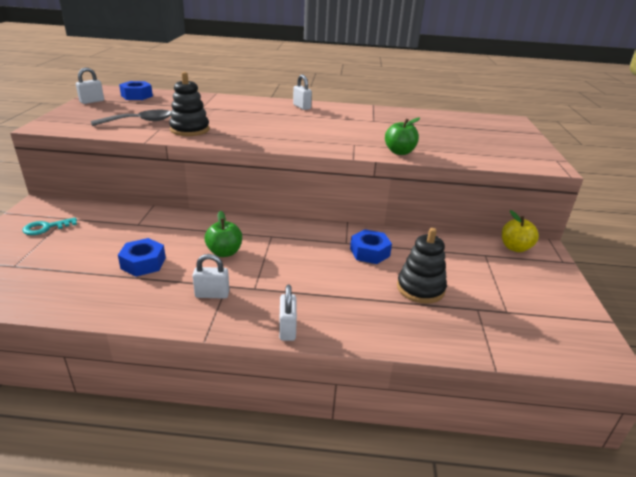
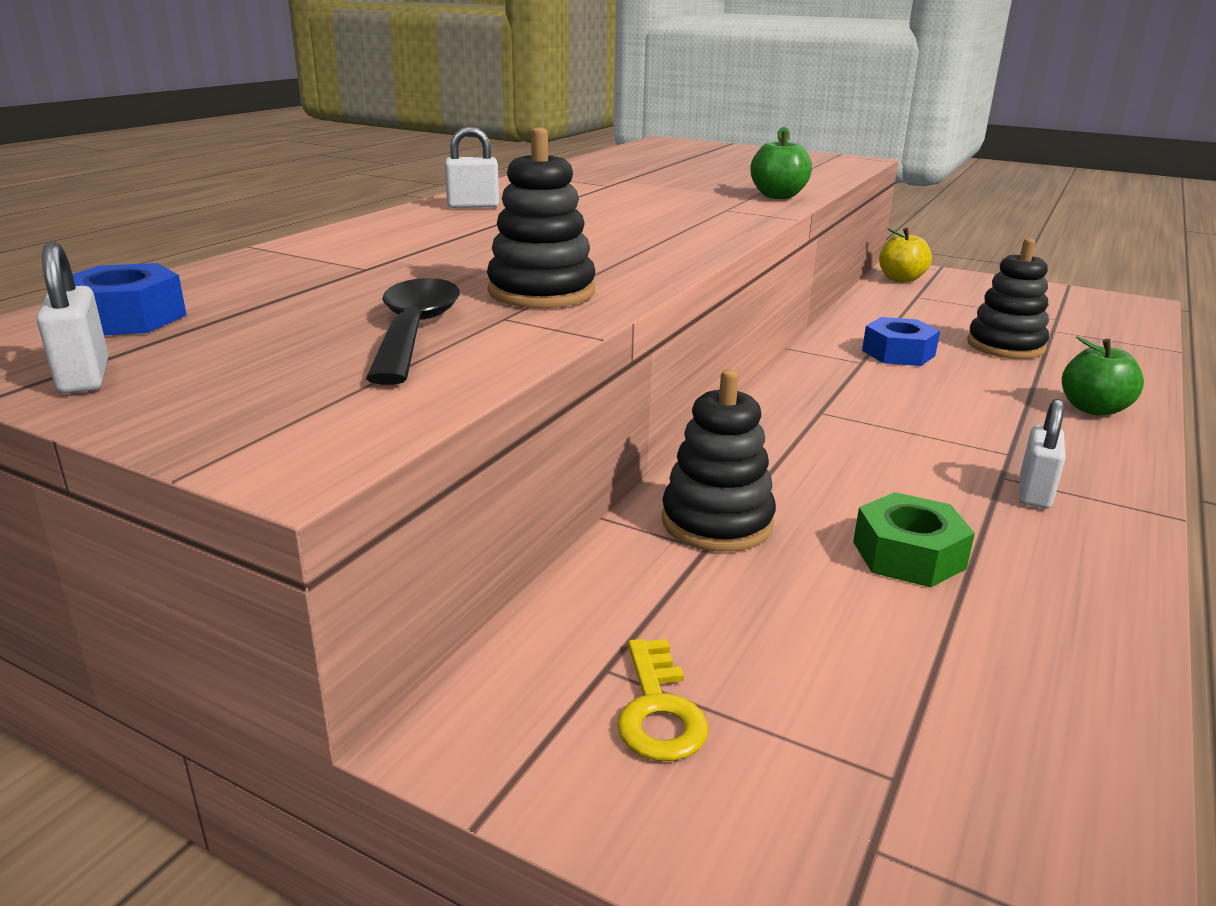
camera: 65 degrees left, 5 degrees down
(46, 228) = (658, 710): turquoise key -> yellow key
(139, 121) = (415, 331): grey spoon -> black spoon
(143, 263) = (908, 555): blue nut -> green nut
(156, 224) = (717, 522): none -> black stacking toy
(224, 252) = (875, 461): green apple -> green apple (1093, 409)
(287, 329) = (1130, 447): white padlock -> none

